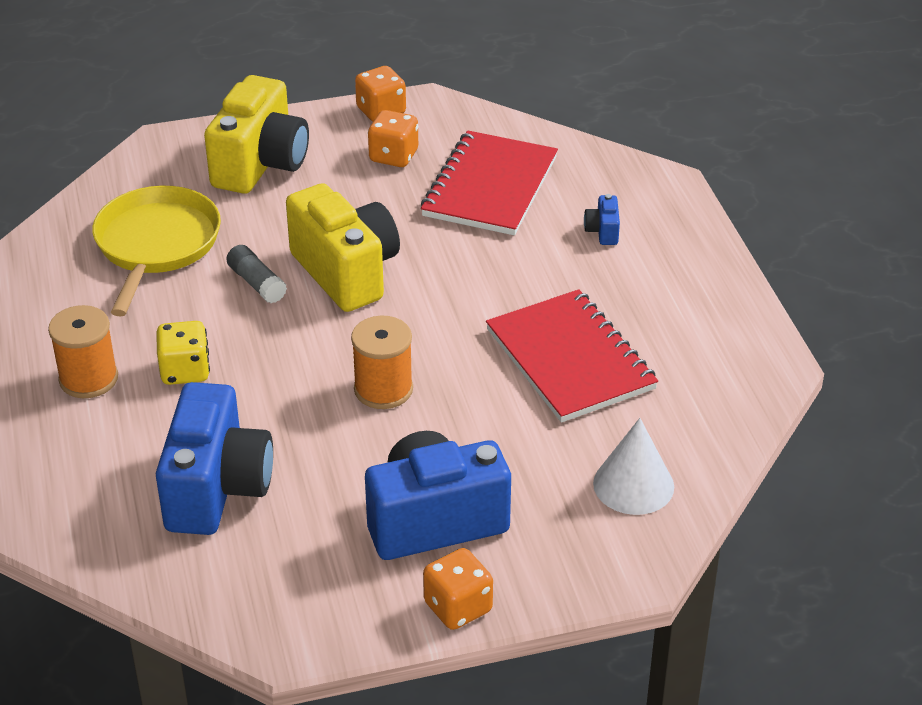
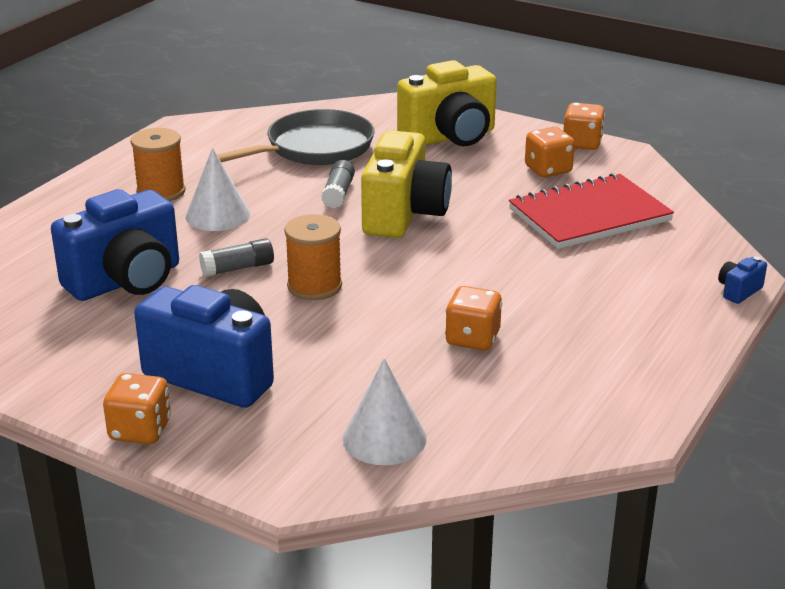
camera: 45 degrees right, 10 degrees down
(156, 245) = (314, 148): yellow pan -> grey pan
(185, 371) = (217, 215): yellow dice -> white cone
(293, 413) = (238, 268): none -> grey glue stick
(570, 359) = (472, 339): red notebook -> orange dice
(602, 231) = (633, 279): blue camera -> blue camera (738, 291)

